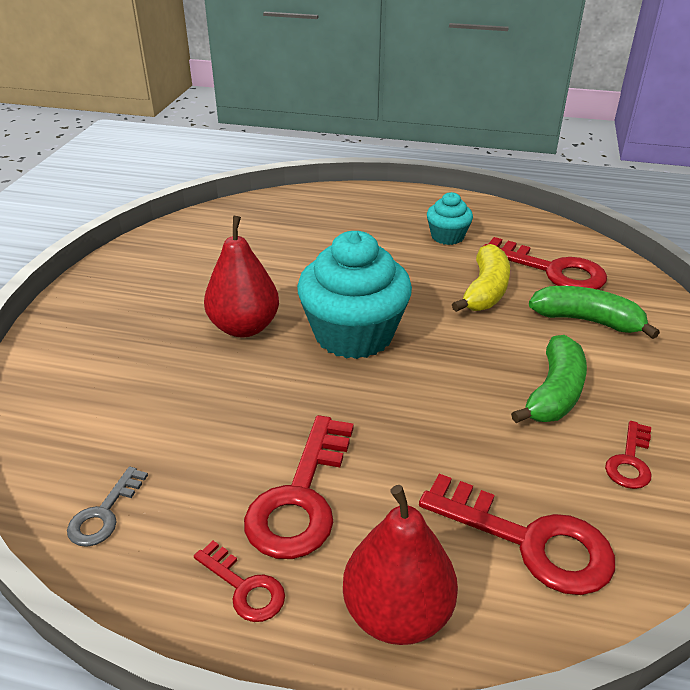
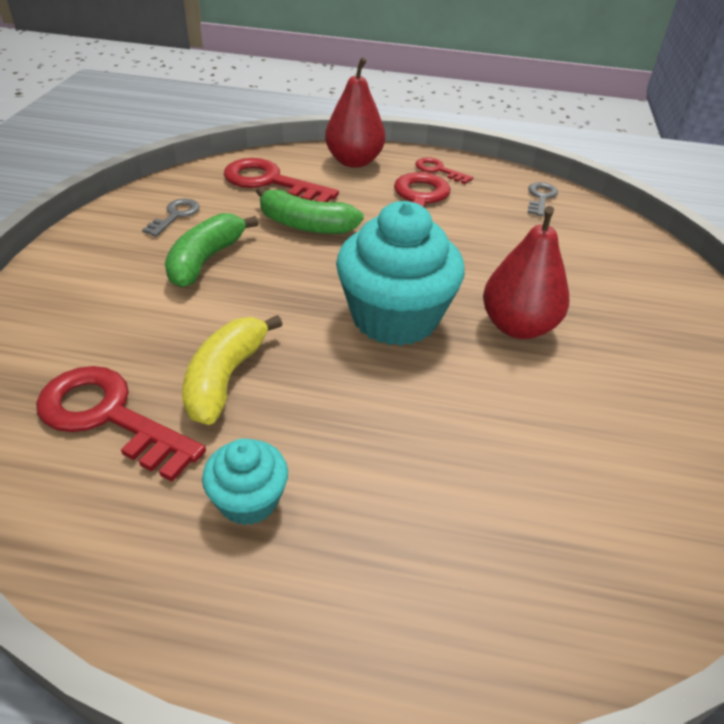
camera: 175 degrees right, 5 degrees up
(587, 321) = (119, 333): green banana -> green banana (306, 225)
(630, 461) = (175, 215): red key -> grey key

